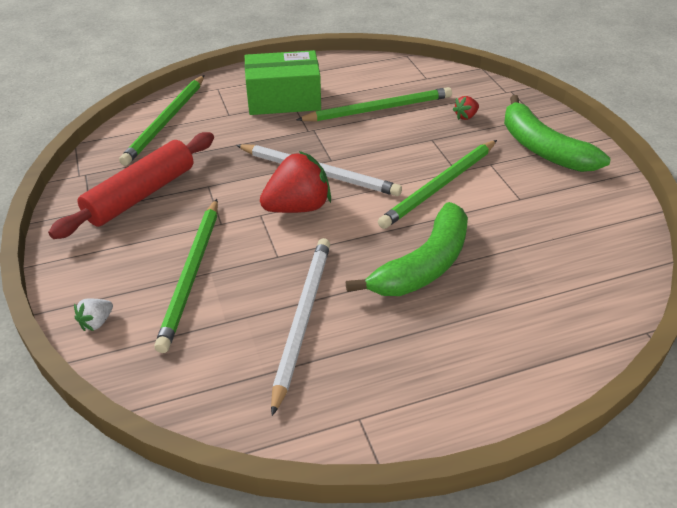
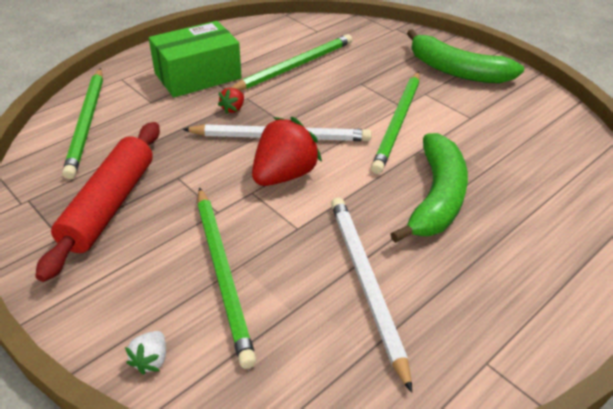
camera: 25 degrees left, 0 degrees up
(466, 116) = (375, 57): red strawberry -> red strawberry (233, 109)

